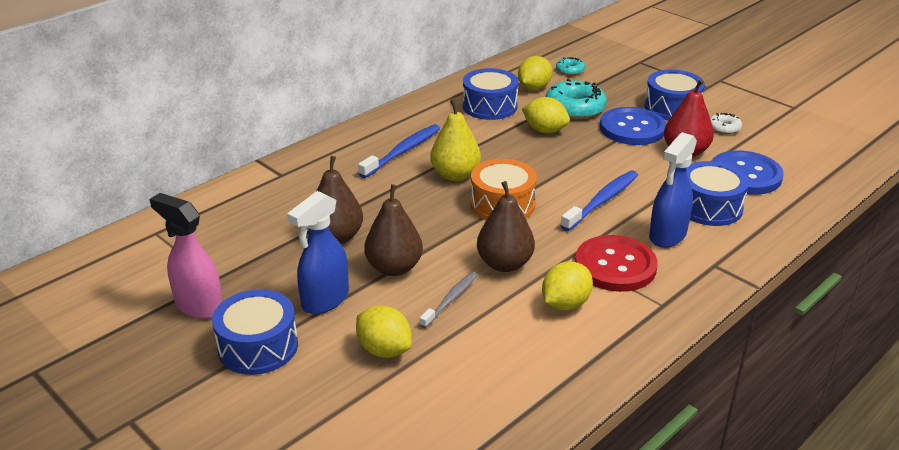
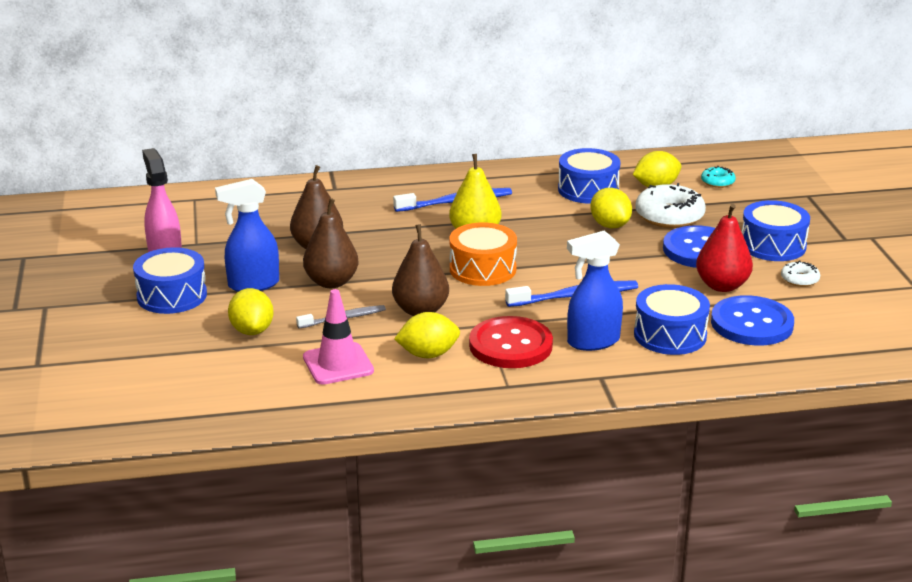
camera: 35 degrees right, 5 degrees down
(505, 349) = (338, 364): none -> pink traffic cone
(575, 108) = (669, 216): turquoise donut -> white donut

